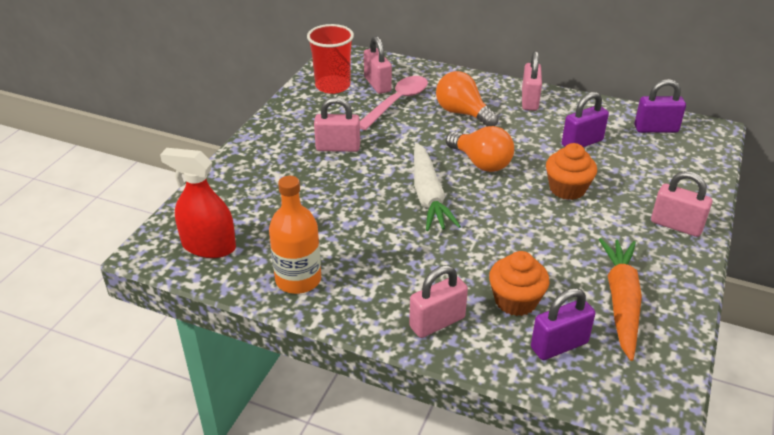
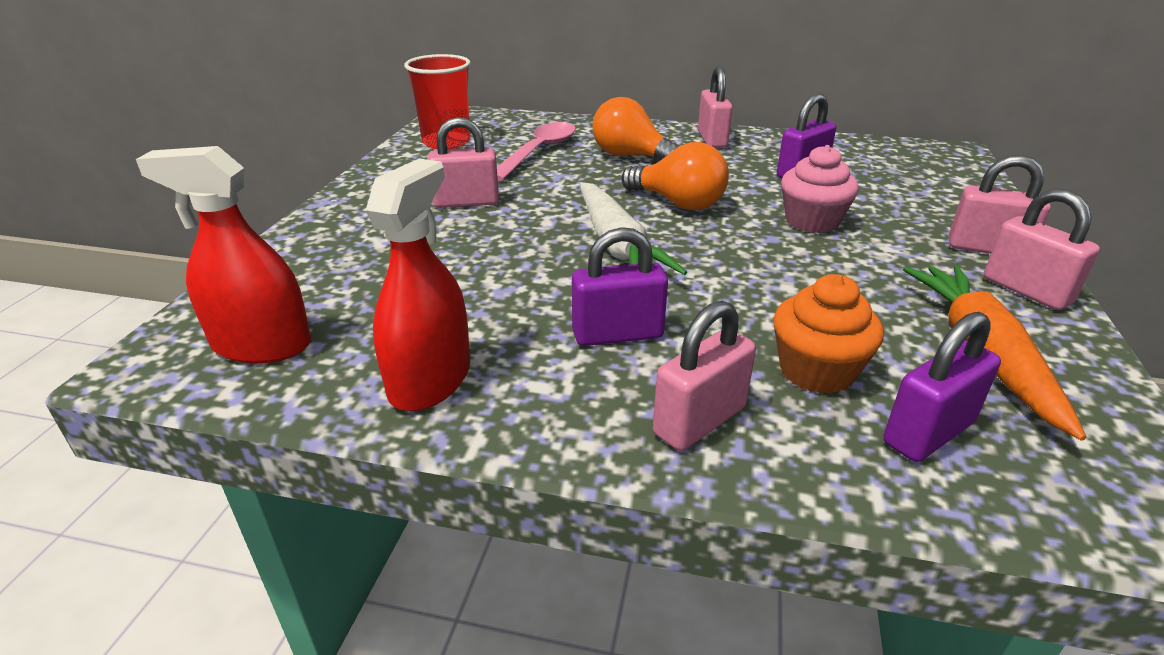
camera: 10 degrees left, 5 degrees down
(298, 279) = (430, 380): orange bottle -> red spray bottle
(377, 84) = (507, 137): pink padlock -> pink padlock (1026, 291)
(567, 189) = (811, 221): orange cupcake -> pink cupcake
(656, 129) = (885, 154): purple padlock -> purple padlock (617, 334)

